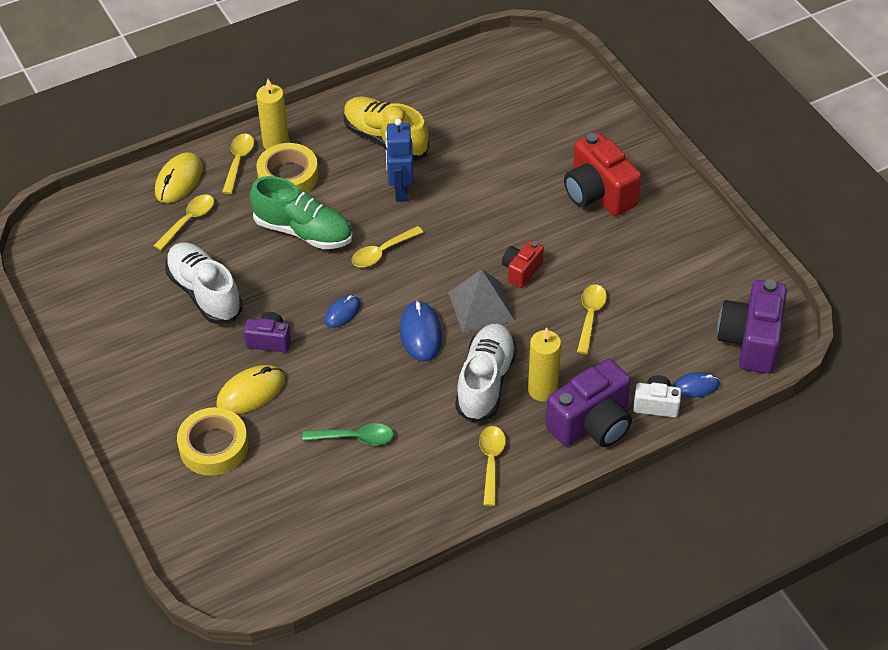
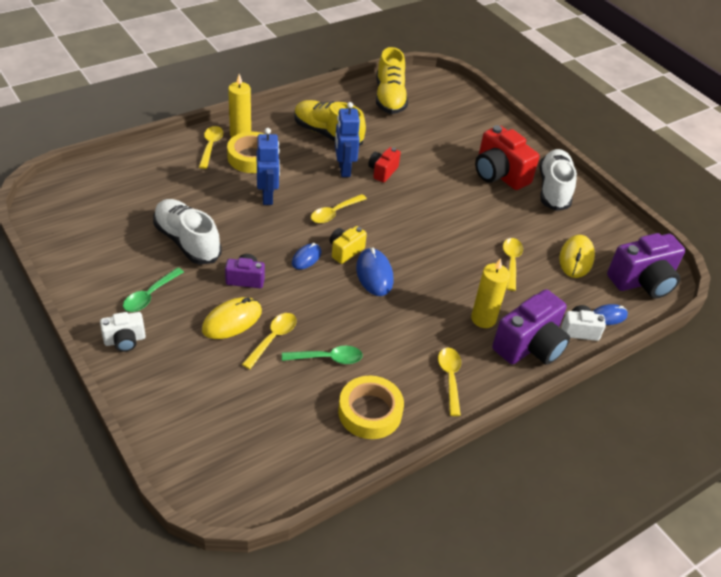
camera: 10 degrees left, 5 degrees down
(132, 416) = (125, 340): none -> white camera
(160, 362) = (150, 295): none -> green spoon
(179, 180) = (162, 158): yellow mouse -> yellow mouse (576, 258)
(189, 221) = (171, 187): yellow spoon -> yellow spoon (273, 338)
(214, 446) = (201, 366): yellow tape -> yellow tape (370, 412)
(303, 231) = (268, 197): green shoe -> blue robot
(389, 303) = (345, 251): none -> yellow camera
(472, 81) = (389, 98): none -> yellow shoe
(481, 306) = (421, 254): grey pyramid -> none
(485, 382) = (434, 312): white shoe -> white shoe (553, 189)
(521, 271) = (449, 228): red camera -> red camera (382, 171)
(750, 341) = (642, 282): purple camera -> purple camera turned 120 degrees counterclockwise

